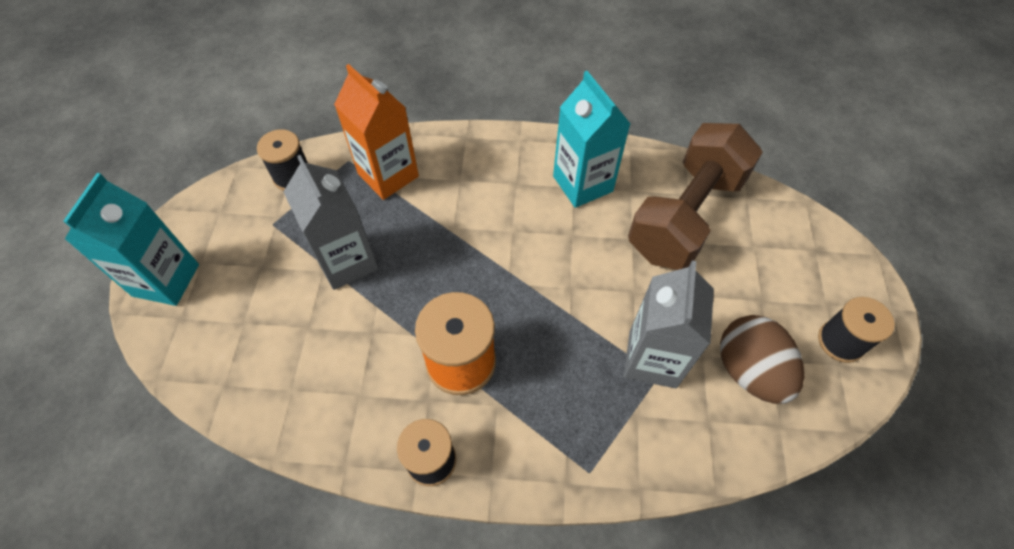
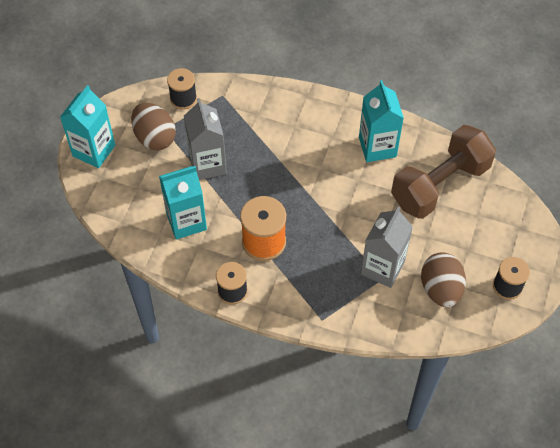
camera: 15 degrees right, 0 degrees up
(259, 240) = (155, 137): none -> brown egg
(331, 358) = (186, 221): none -> turquoise carton
(388, 175) = (247, 112): orange carton -> none

